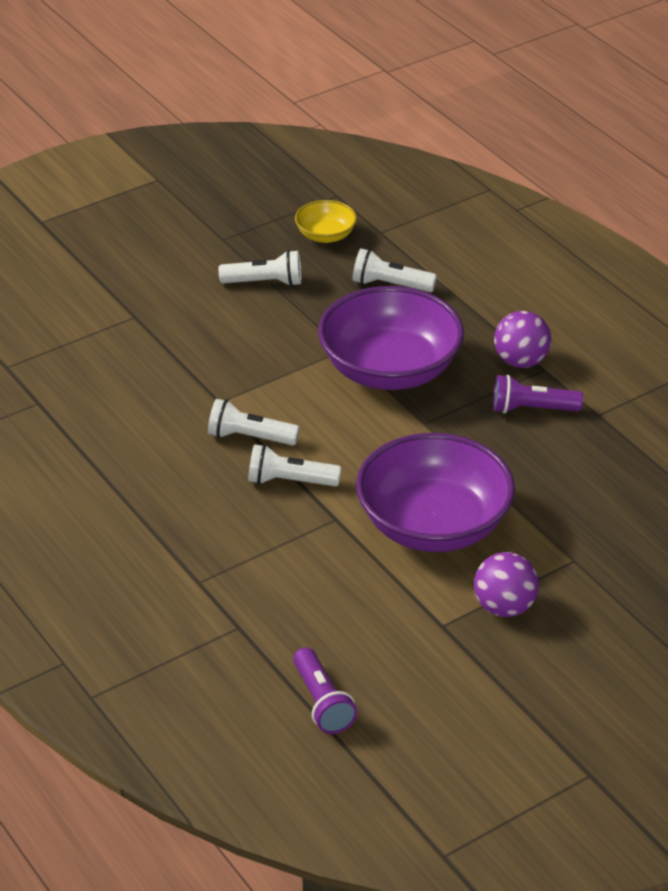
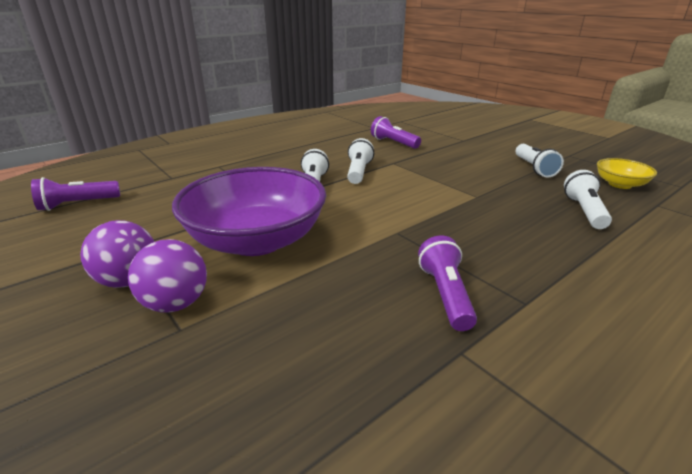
camera: 85 degrees right, 10 degrees down
(131, 390) = (393, 143): none -> purple flashlight
(390, 370) = (463, 215): purple bowl -> none
(521, 361) = (528, 285): purple ball -> purple ball (176, 303)

